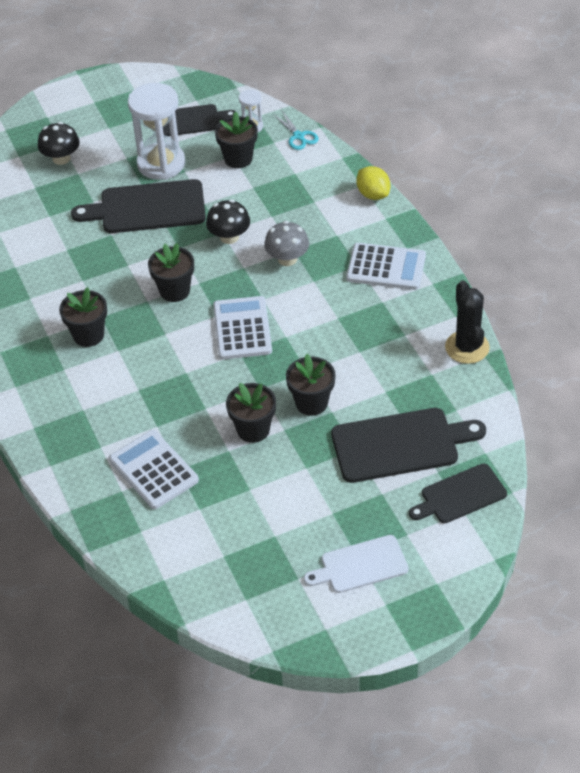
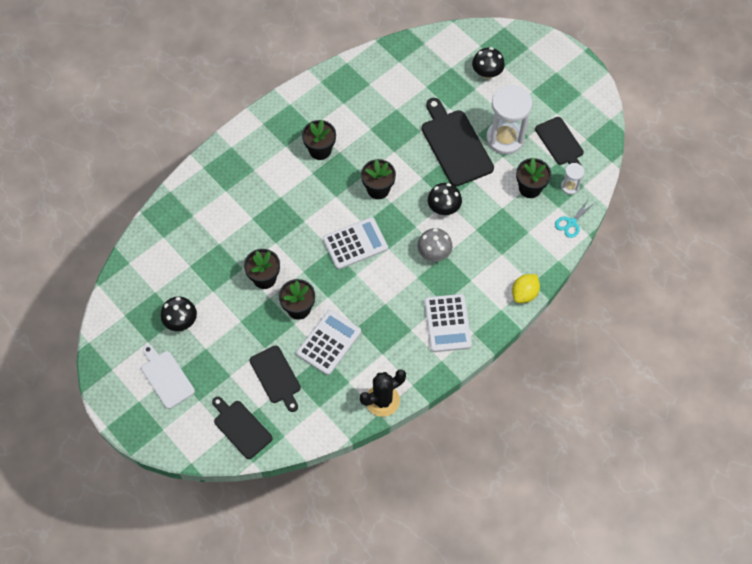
camera: 70 degrees right, 15 degrees up
(153, 470) = (214, 228): white calculator -> white calculator (329, 342)
(281, 533) = (181, 321): none -> black mushroom
(400, 444) = (276, 377): black cutting board -> black cutting board, size x0.64

